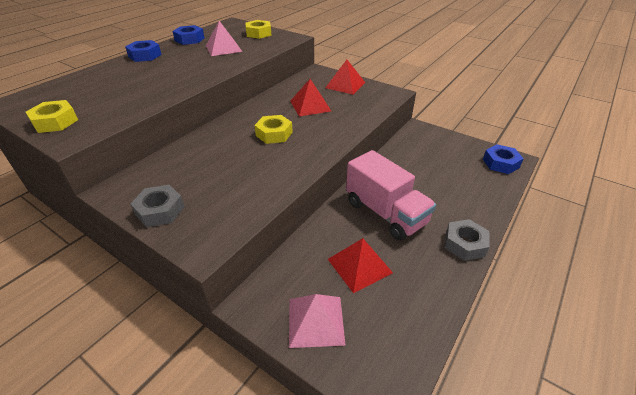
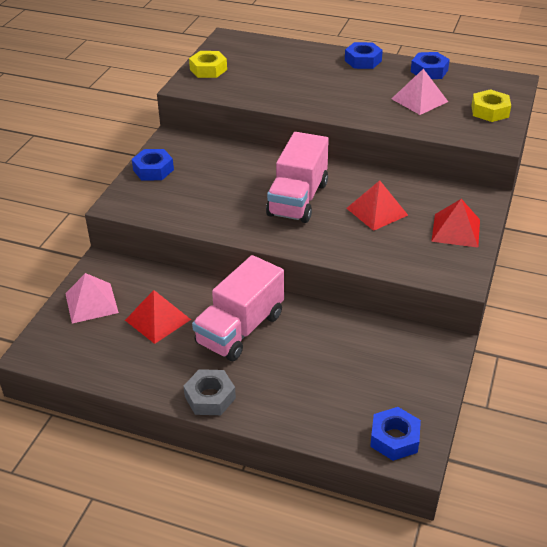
camera: 75 degrees right, 0 degrees up
(160, 211) = (153, 170): grey nut -> blue nut
(274, 134) = (298, 199): yellow nut -> pink truck

